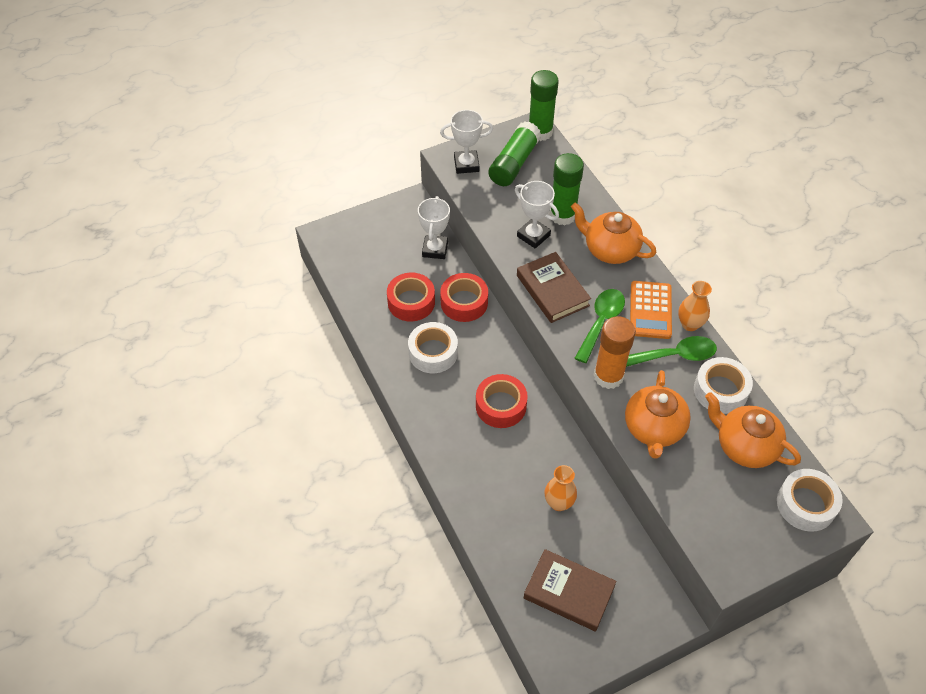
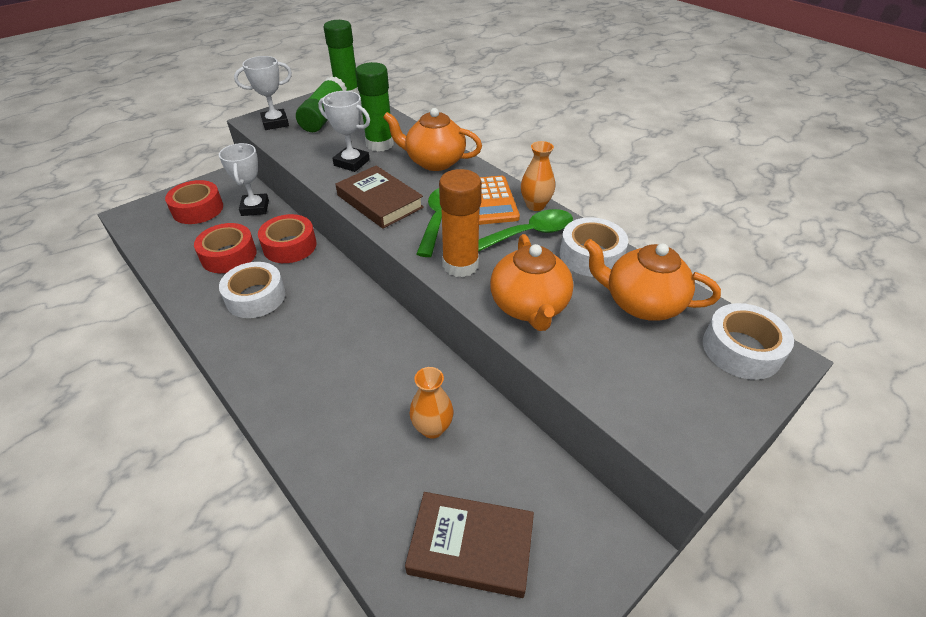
camera: 15 degrees left, 10 degrees down
(501, 406) = (342, 334): red tape -> red tape (198, 209)

